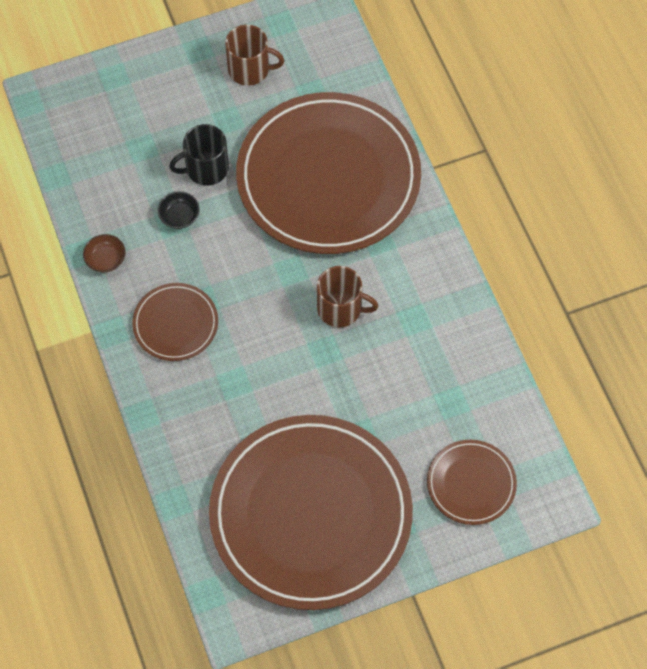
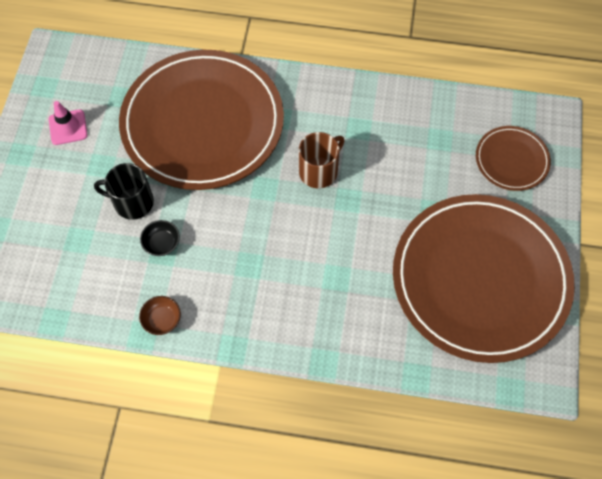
camera: 60 degrees left, 0 degrees up
(175, 324) = (257, 295): brown plate -> none
(206, 168) = (132, 202): black mug -> black mug turned 90 degrees clockwise
(250, 69) = (68, 127): brown mug -> pink traffic cone

